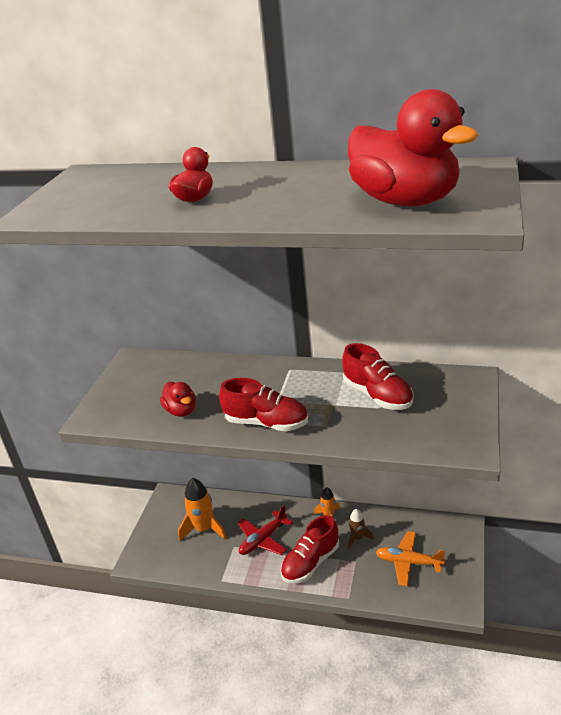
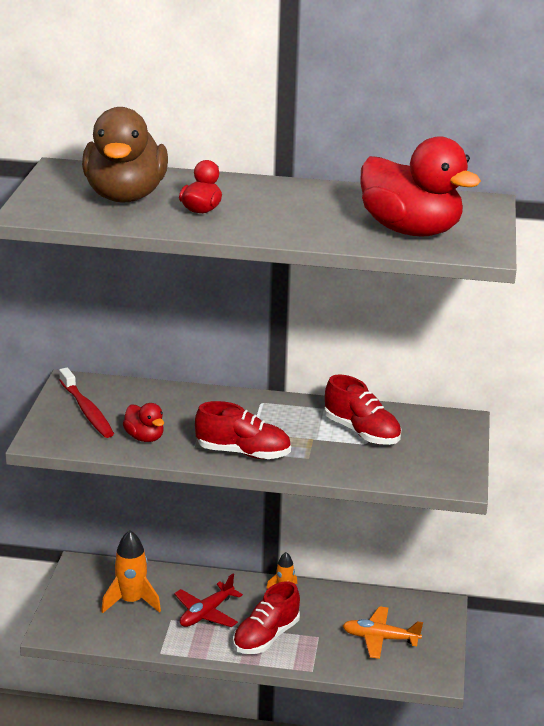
camera: 10 degrees left, 5 degrees down
(127, 192) = (125, 196): none -> brown duck
(138, 385) = (87, 410): none -> red toothbrush
(357, 538) = (320, 614): brown rocket -> none

